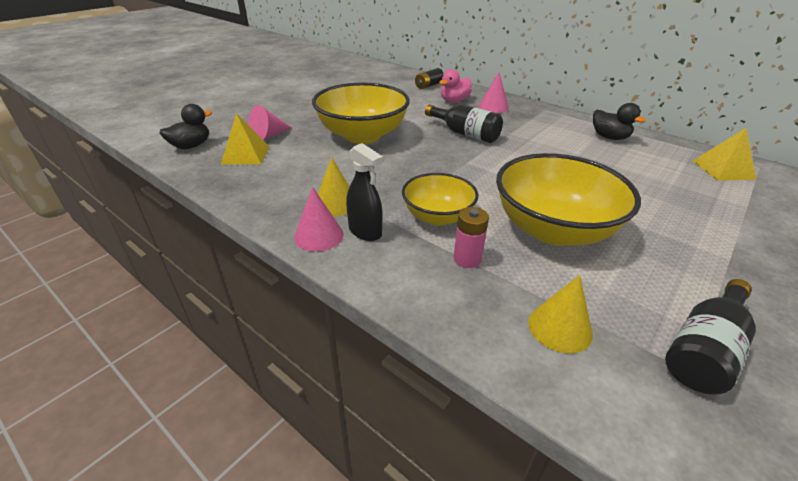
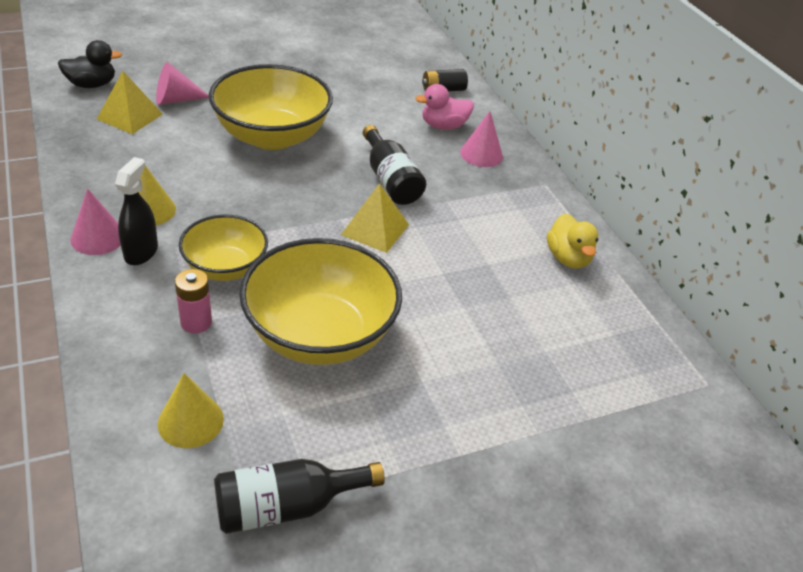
camera: 25 degrees right, 5 degrees up
(365, 232) = (141, 252): black spray bottle -> black spray bottle turned 150 degrees counterclockwise
(609, 137) = (568, 258): black duck -> yellow duck
(723, 170) = (648, 365): yellow pyramid -> yellow pyramid (375, 229)

